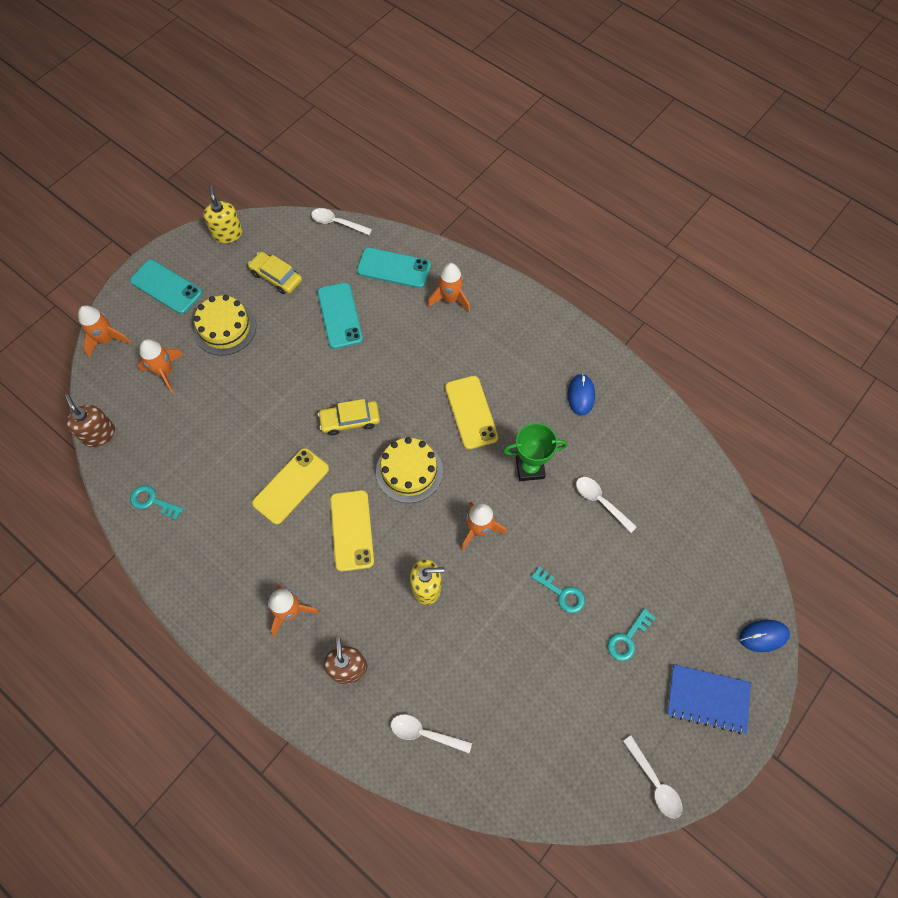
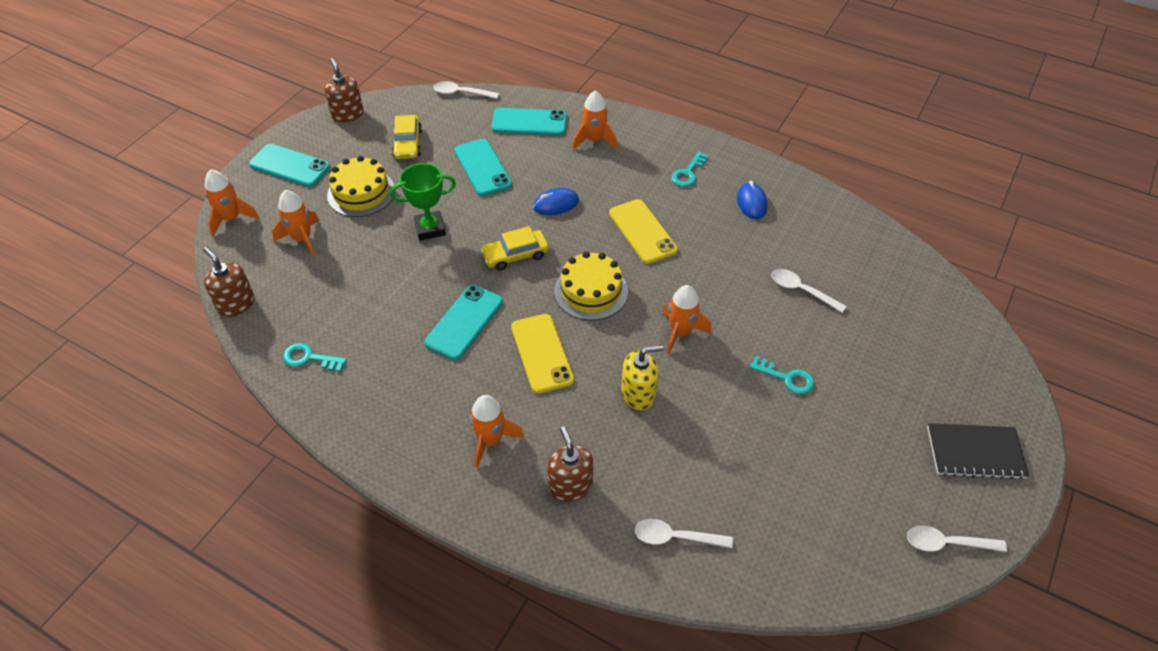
camera: 10 degrees left, 15 degrees down
(227, 233) = (347, 114): yellow soap dispenser -> brown soap dispenser
(276, 277) = (407, 143): yellow car -> yellow car turned 120 degrees counterclockwise
(291, 486) = (464, 322): yellow phone -> turquoise phone
(530, 468) = (718, 271): green trophy -> green trophy (430, 229)
(627, 638) = (870, 409): turquoise key -> turquoise key (688, 173)
(654, 782) = (947, 543): white spoon -> white spoon turned 135 degrees clockwise
(707, 699) = (975, 452): blue notebook -> black notebook
(763, 636) = (1011, 385): blue mouse -> blue mouse (556, 204)

